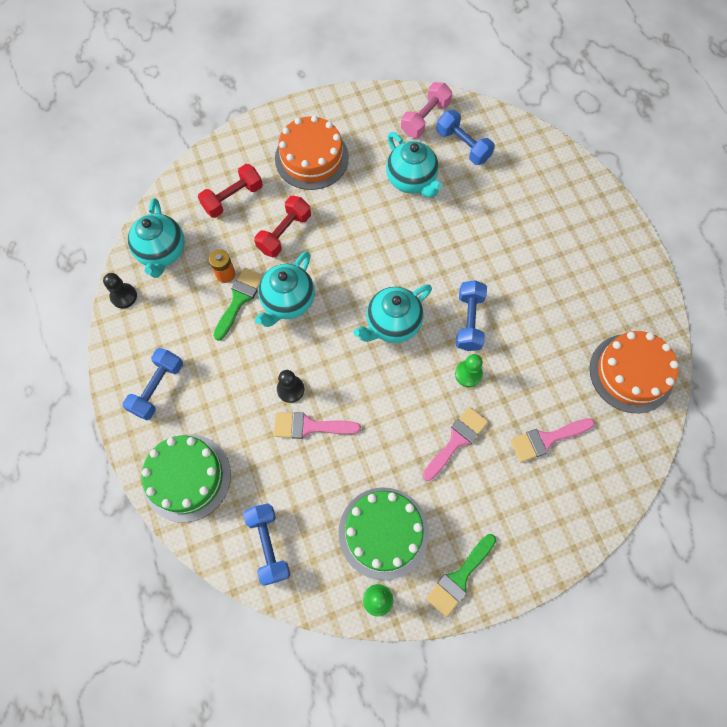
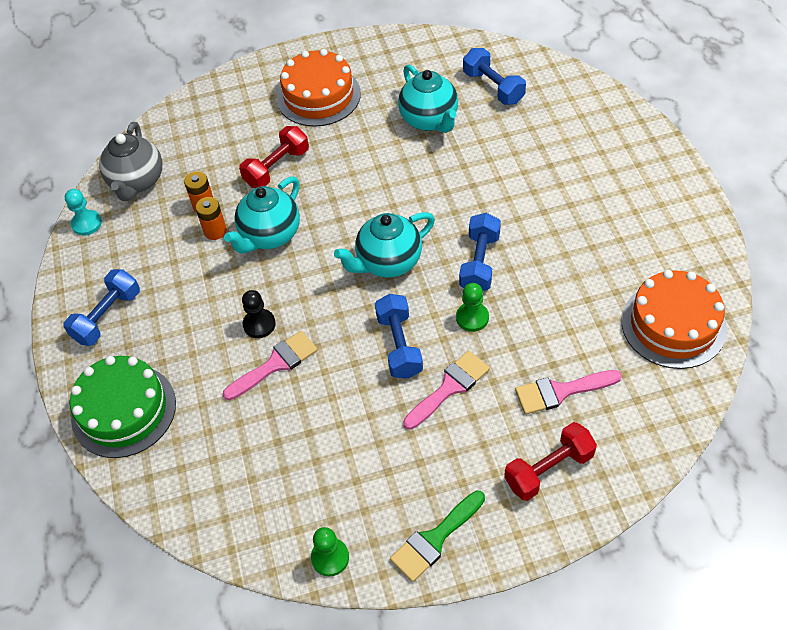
camera: 10 degrees right, 15 degrees down
(124, 296) = (86, 224): black pawn -> turquoise pawn
(162, 252) = (137, 182): turquoise teapot -> grey teapot
(233, 198) = (224, 132): red dumbbell -> red dumbbell (548, 469)
(239, 299) = (215, 231): green brush -> orange battery
(268, 545) = (207, 488): blue dumbbell -> blue dumbbell (399, 345)
(309, 426) = (275, 364): pink brush -> pink brush turned 135 degrees clockwise
(383, 532) = (347, 483): green cake -> none
(425, 118) = (453, 61): pink dumbbell -> none

